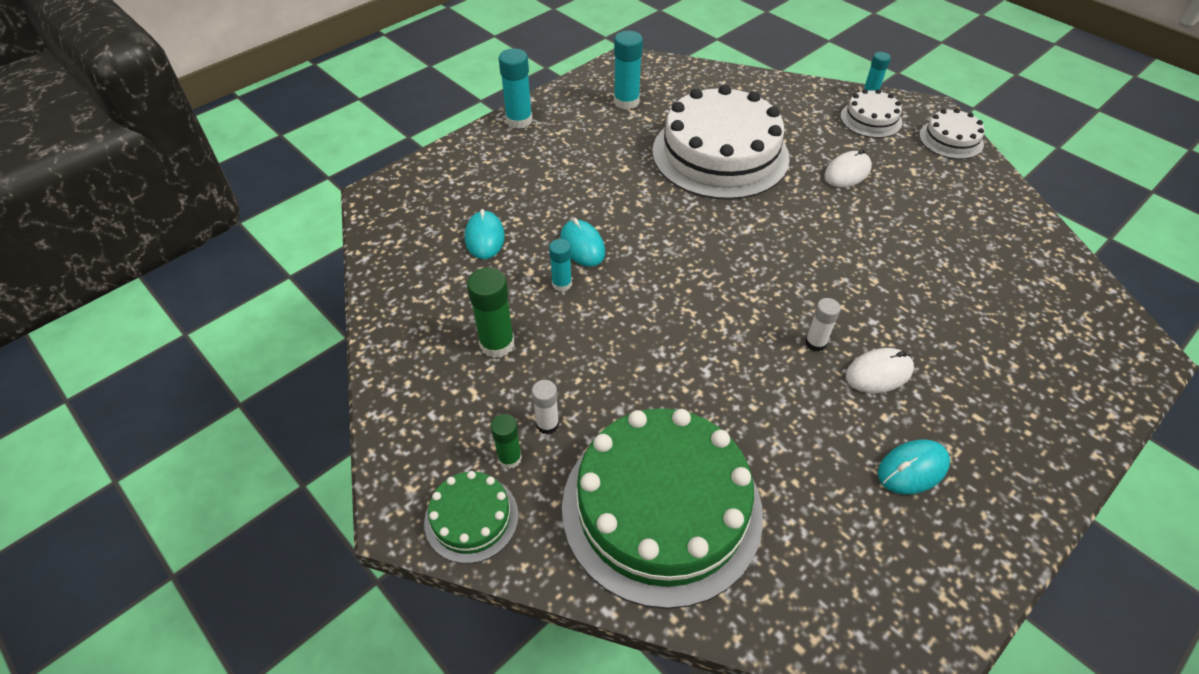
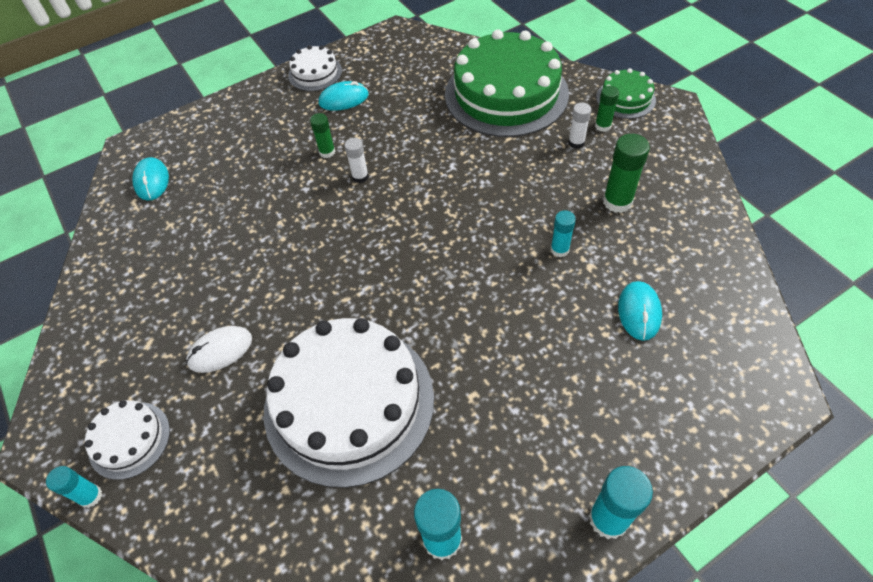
camera: 165 degrees left, 5 degrees up
(582, 245) = (536, 289): turquoise mouse -> turquoise mouse (152, 181)
(878, 373) = (327, 152): white mouse -> green glue stick
(951, 139) = (66, 386): white cake -> white cake (315, 73)

